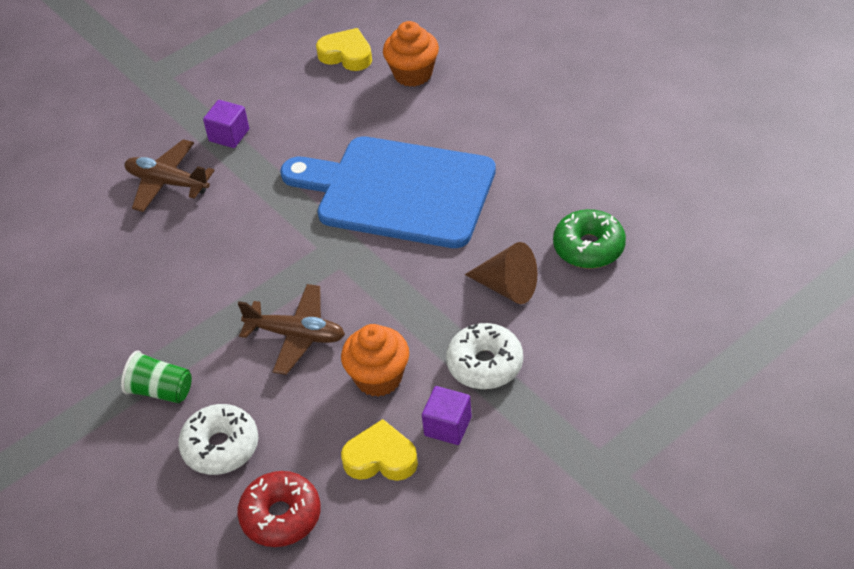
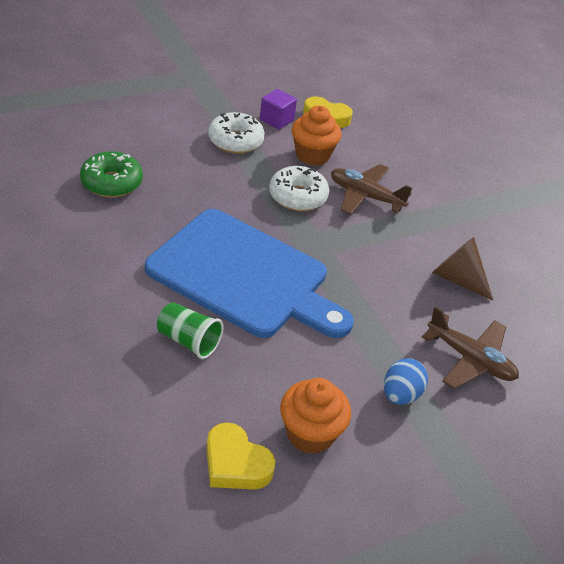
camera: 175 degrees left, 5 degrees down
(160, 390) = (471, 193): green cup -> green cup (188, 341)
(220, 447) = (429, 152): white donut -> white donut (298, 196)
(229, 135) = (400, 394): purple cube -> blue egg
(281, 516) = (394, 112): red donut -> none
(413, 74) = (168, 404): orange cupcake -> orange cupcake (310, 433)
(507, 287) = (192, 177): brown cone -> brown cone (457, 279)

